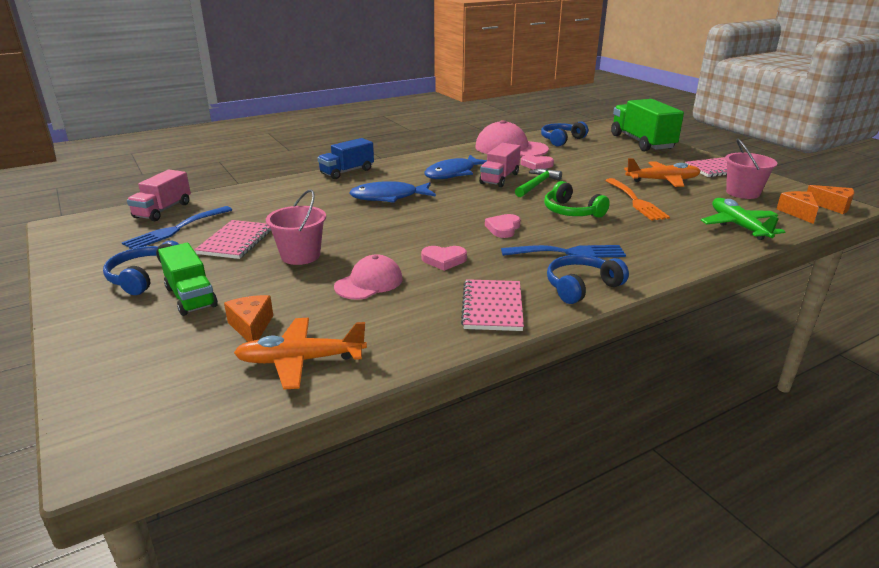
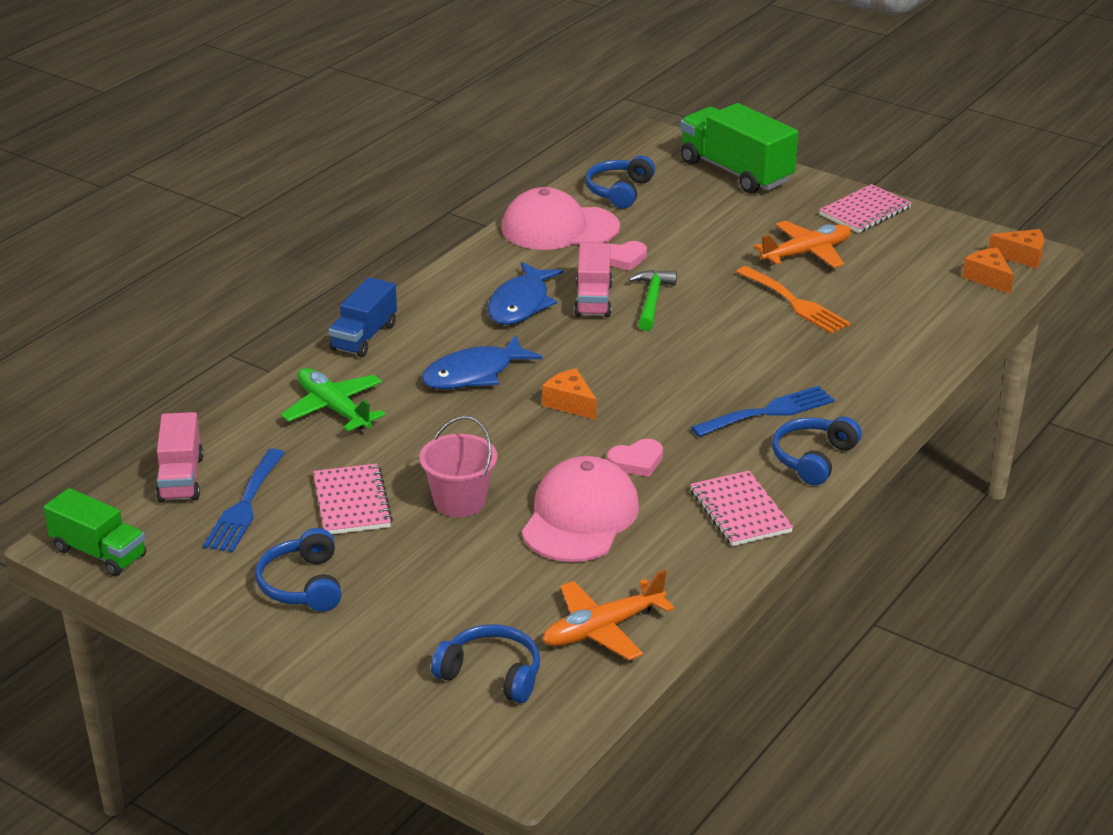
camera: 25 degrees left, 5 degrees up
(181, 369) = (492, 674): none -> blue headphones
(191, 297) = (396, 594): green truck -> green truck (99, 553)
(251, 327) = (509, 609): orange cheese -> orange cheese (570, 403)
(369, 282) = (580, 517): pink cap -> pink cap, size x1.61
(503, 228) = (667, 393): pink heart -> none
(571, 211) = (729, 342): green headphones -> none
(738, 226) = (932, 319): green plane -> green plane (334, 409)
(742, 193) = (913, 255): pink bucket -> none

